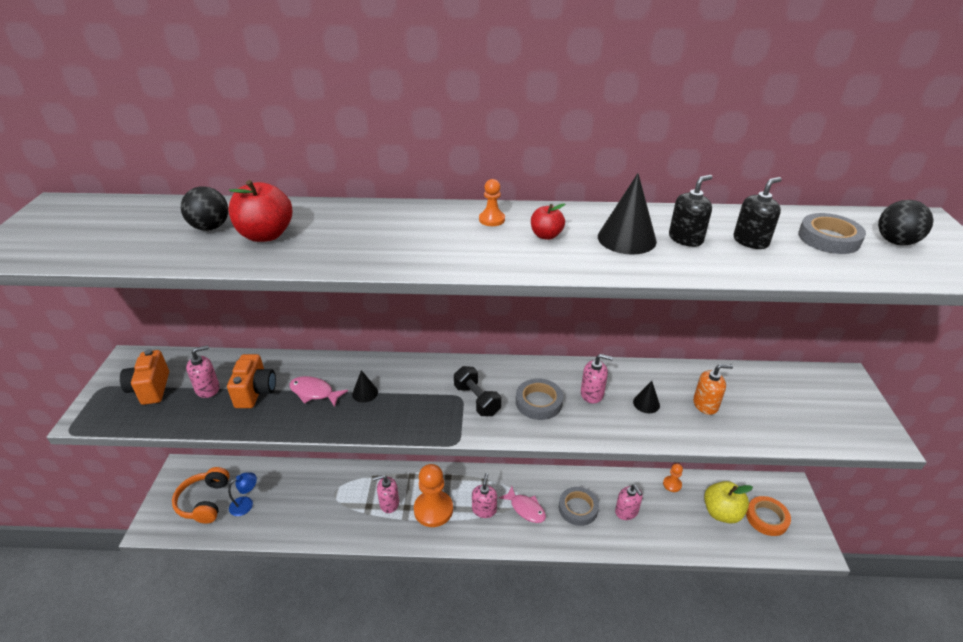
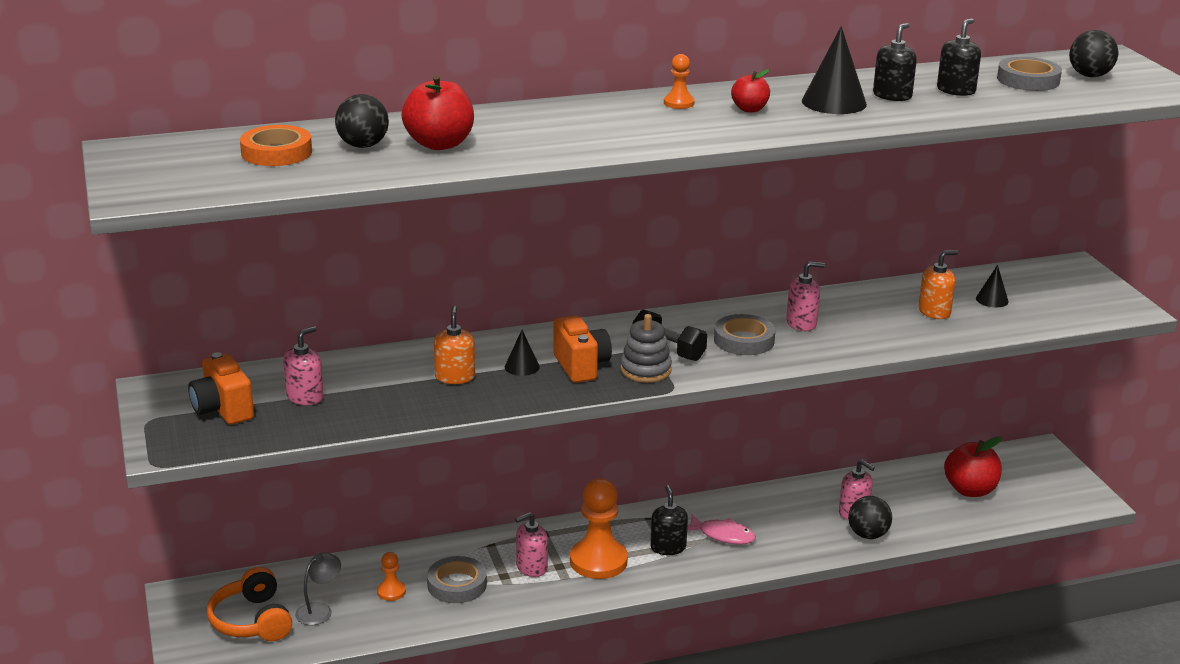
camera: 20 degrees left, 10 degrees down
(246, 504) = (319, 610): blue lamp -> grey lamp
(256, 392) = (375, 389): orange camera -> orange camera (581, 366)
(314, 392) = (455, 377): pink fish -> orange soap dispenser
(448, 417) = (645, 370): none -> grey stacking toy
(484, 510) = (668, 547): pink soap dispenser -> black soap dispenser
(578, 508) = (790, 521): grey tape -> grey tape (457, 584)
(628, 536) = (868, 535): none -> black ball
(646, 403) = (868, 321): black cone -> black cone (992, 300)
(672, 484) = (897, 475): orange pawn -> orange pawn (391, 592)
(721, 512) = (970, 490): yellow apple -> red apple
(766, 518) = (1025, 484): orange tape -> orange tape (276, 152)

